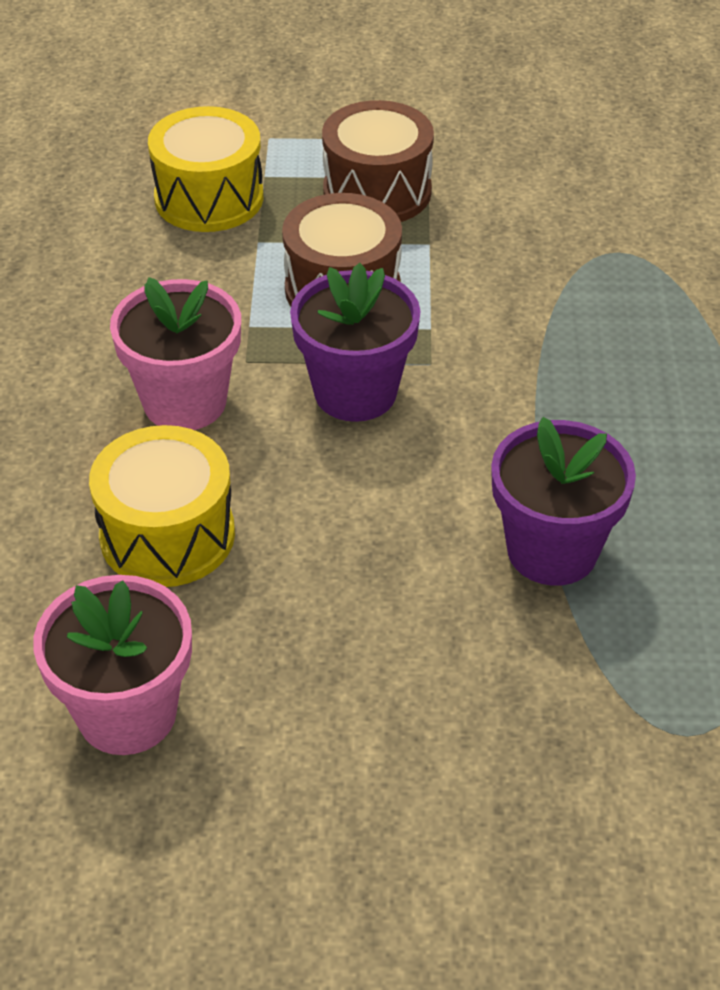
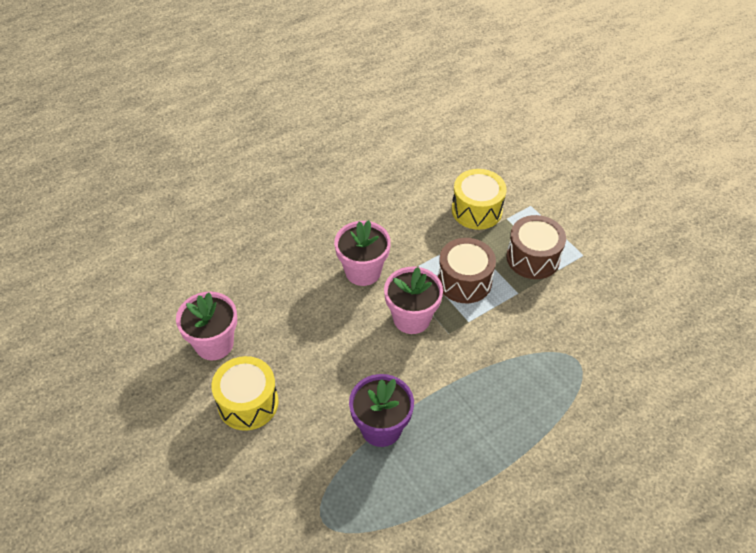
camera: 55 degrees right, 5 degrees up
(167, 535) = (297, 306): yellow drum -> yellow drum (248, 403)
(355, 392) = (411, 318): purple flower pot -> pink flower pot

